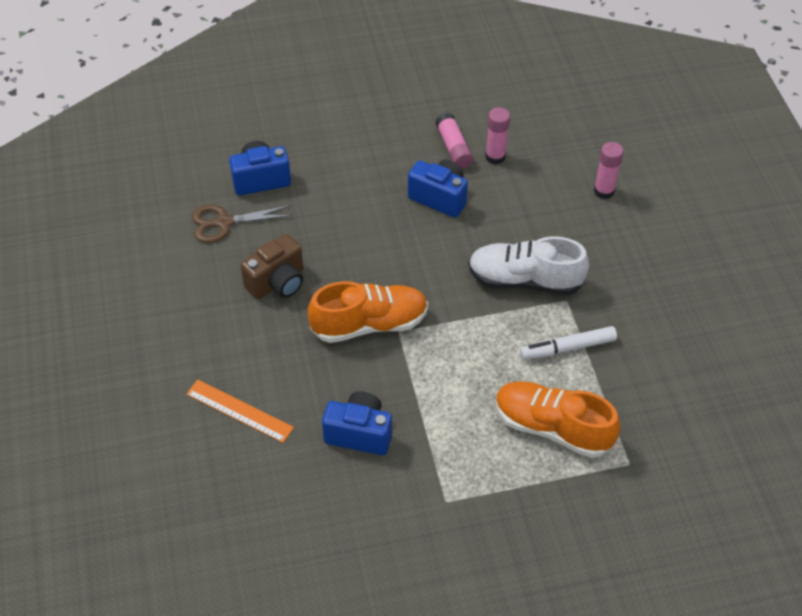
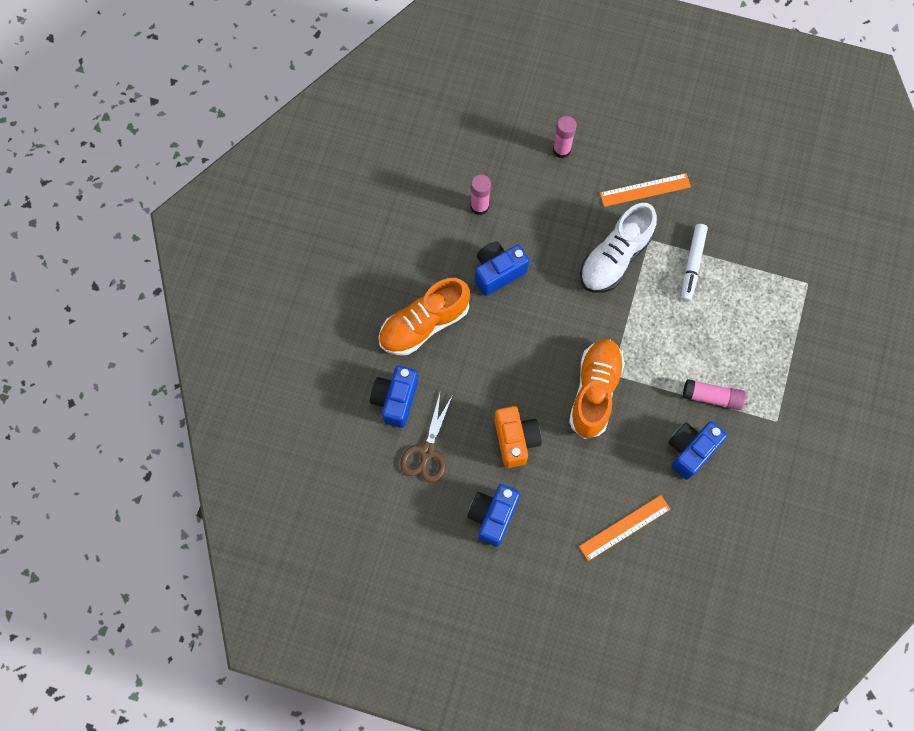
camera: 60 degrees left, 20 degrees up
(189, 298) = (493, 516): none -> blue camera
(277, 283) = (515, 440): brown camera -> orange camera
(453, 148) = (451, 232): pink glue stick -> pink glue stick (712, 397)
(552, 428) = (753, 316): orange shoe -> orange shoe (424, 324)
(617, 273) = (645, 190): none -> orange ruler

